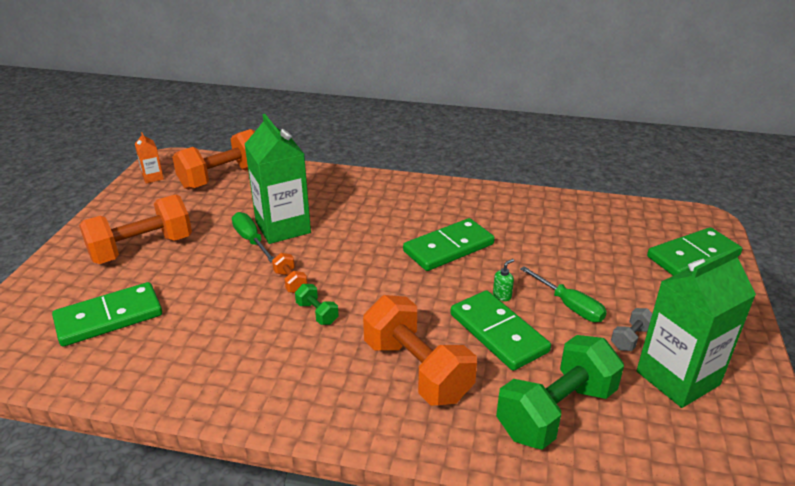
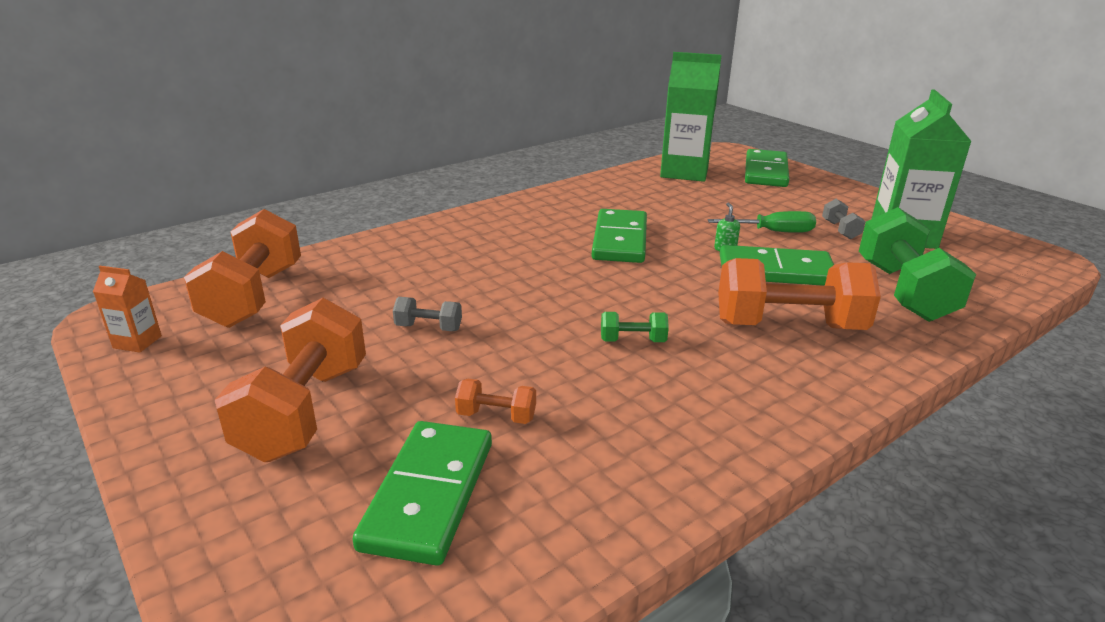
camera: 50 degrees left, 5 degrees down
(251, 240) = (428, 328): green screwdriver -> grey dumbbell
(283, 227) = (438, 300): green carton -> green carton (684, 172)
(290, 282) = (553, 334): orange dumbbell -> orange dumbbell (496, 416)

